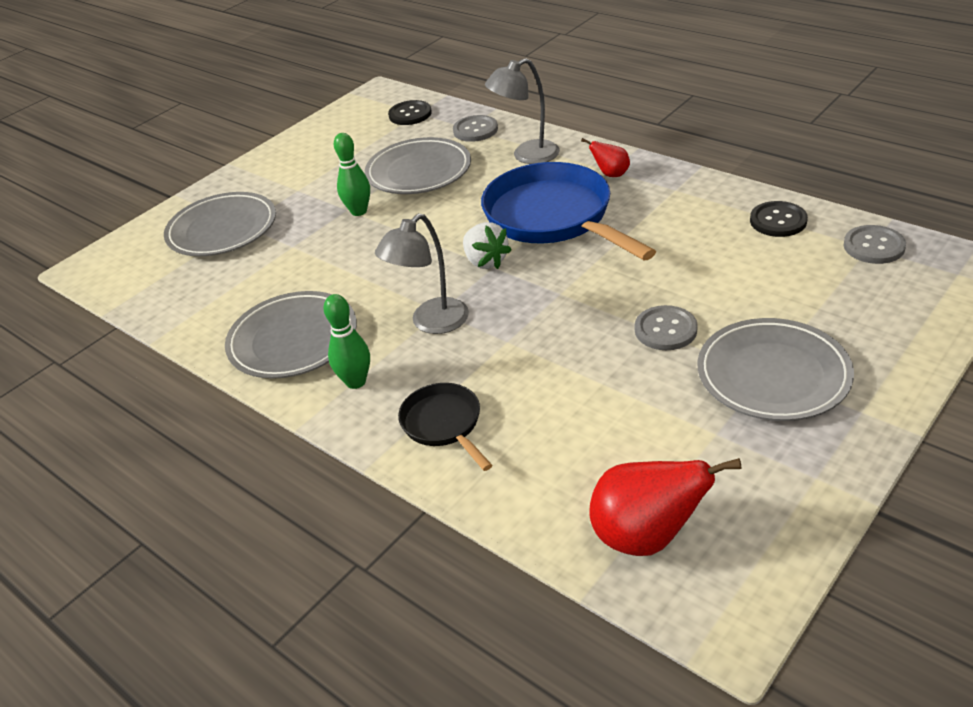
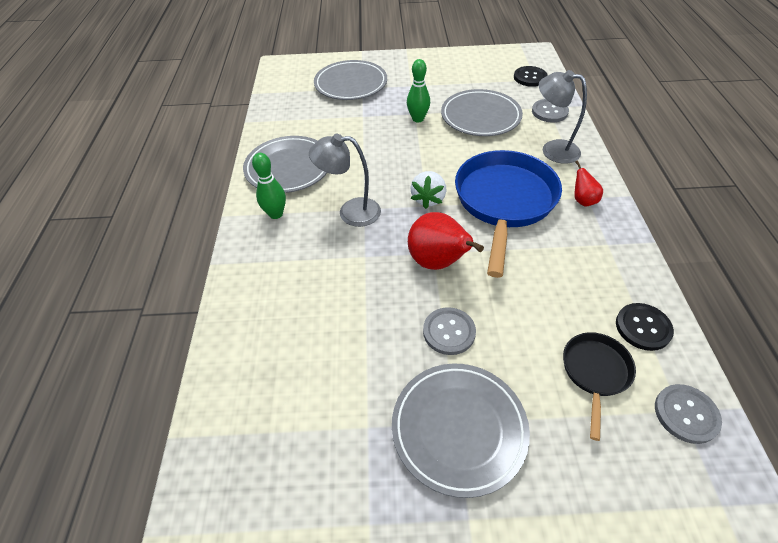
camera: 45 degrees right, 10 degrees up
(444, 424) = (270, 274): black pan -> black pan (595, 372)
(646, 536) = (241, 443): red pear -> red pear (438, 262)

